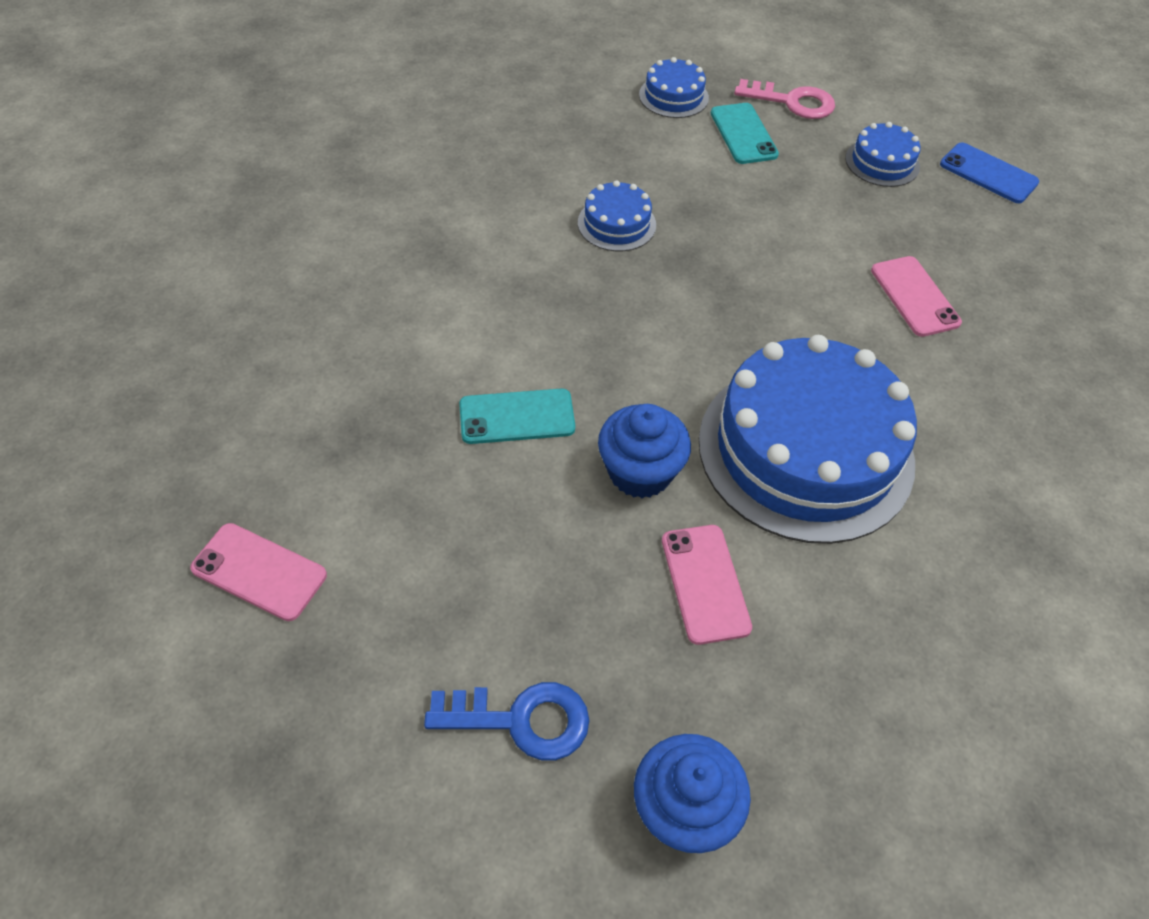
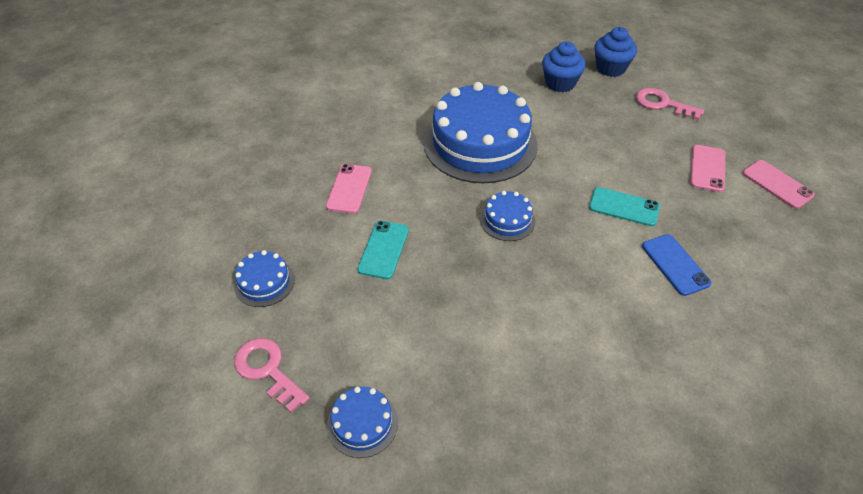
camera: 150 degrees left, 5 degrees down
(521, 720) = (662, 104): blue key -> pink key
(616, 224) = (498, 306): blue cake -> blue cake (507, 220)
(640, 472) = (569, 162): blue cupcake -> blue cupcake (560, 83)
(705, 583) = (564, 116): pink phone -> pink phone (707, 168)
(743, 134) = (339, 352): turquoise phone -> turquoise phone (383, 249)
(988, 173) = (205, 245): blue phone -> blue phone (675, 264)

